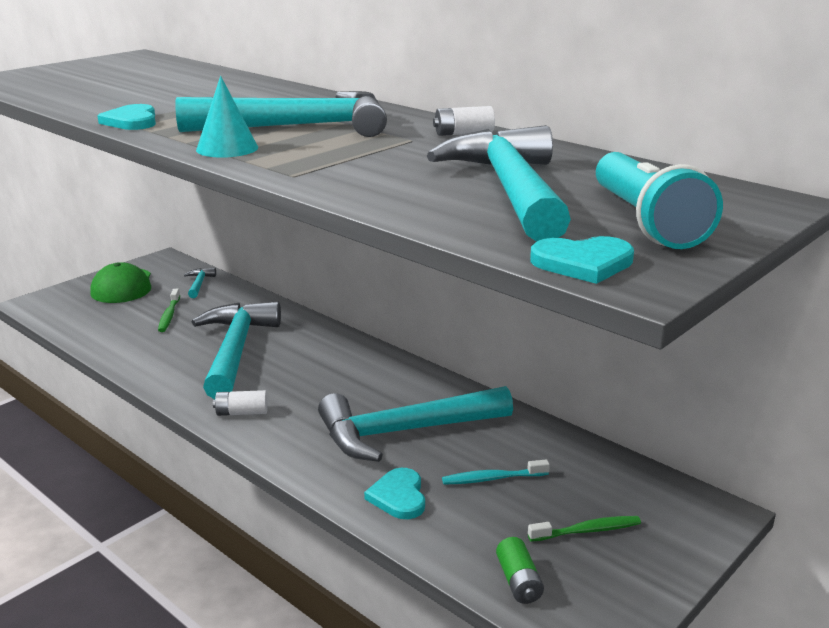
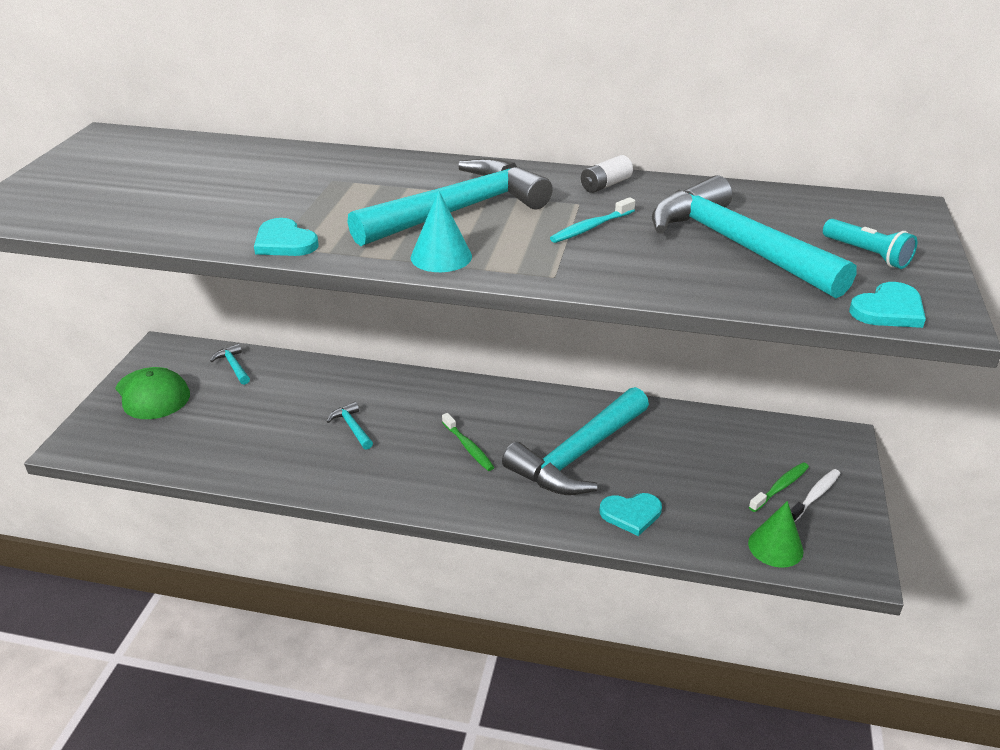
camera: 30 degrees left, 10 degrees up
(169, 315) = (243, 411): green toothbrush -> green toothbrush (468, 447)
(235, 350) = (352, 427): turquoise hammer -> turquoise hammer, size x0.40
(242, 412) = (427, 488): white battery -> none
(398, 496) = (631, 514): turquoise heart -> turquoise heart turned 60 degrees counterclockwise
(492, 478) = (680, 471): turquoise toothbrush -> turquoise toothbrush (591, 227)
(518, 581) = (775, 547): green battery -> green cone
(620, 553) = (815, 495): none -> white toothbrush
(646, 222) = (867, 254): turquoise flashlight -> turquoise flashlight, size x0.60

